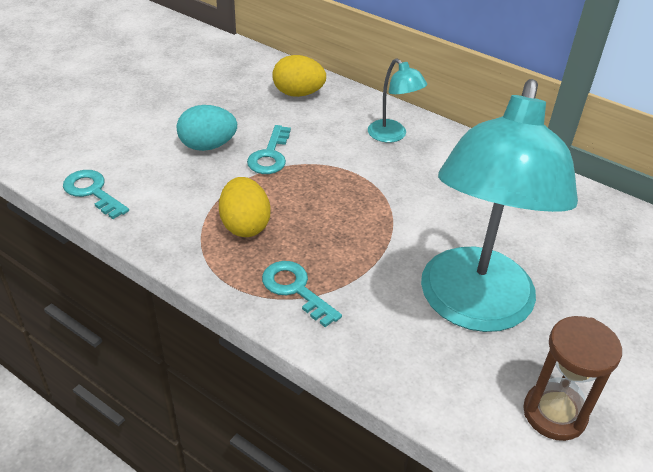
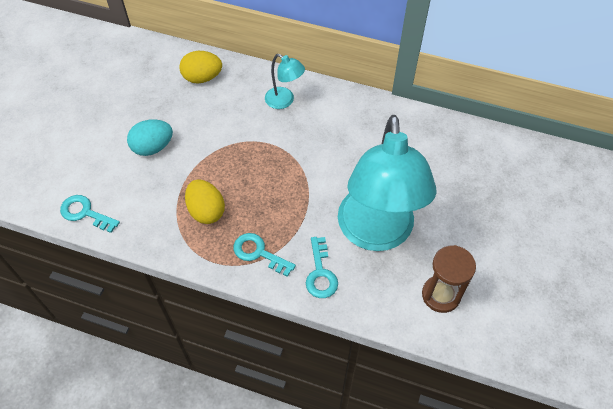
camera: 15 degrees left, 15 degrees up
(270, 155) = (202, 144): turquoise key -> turquoise key (320, 273)

